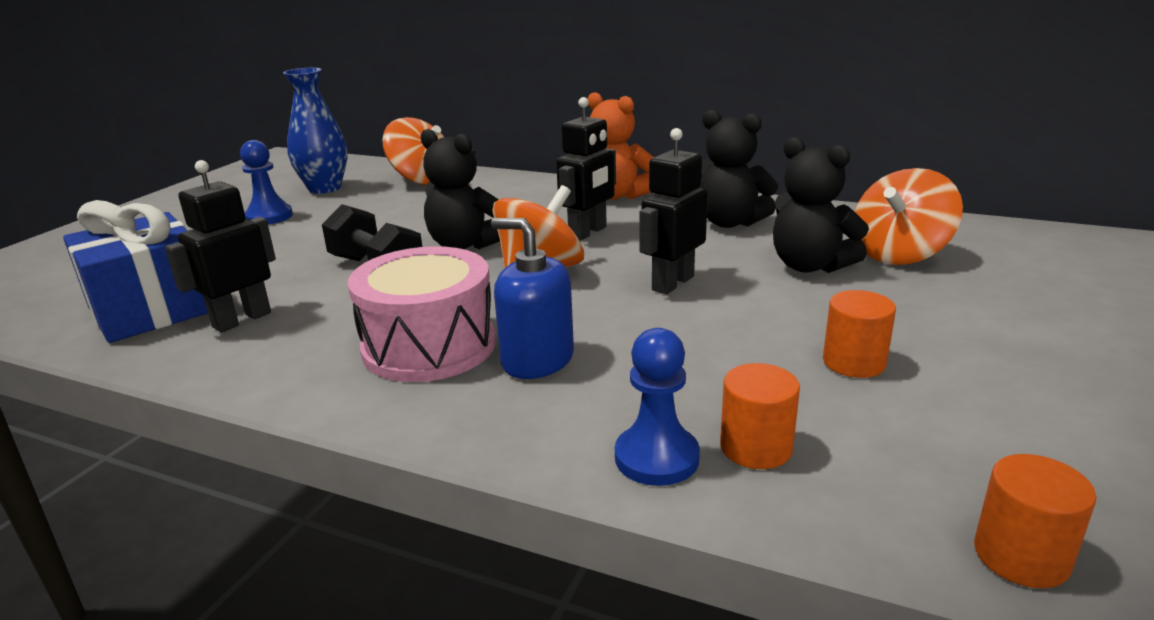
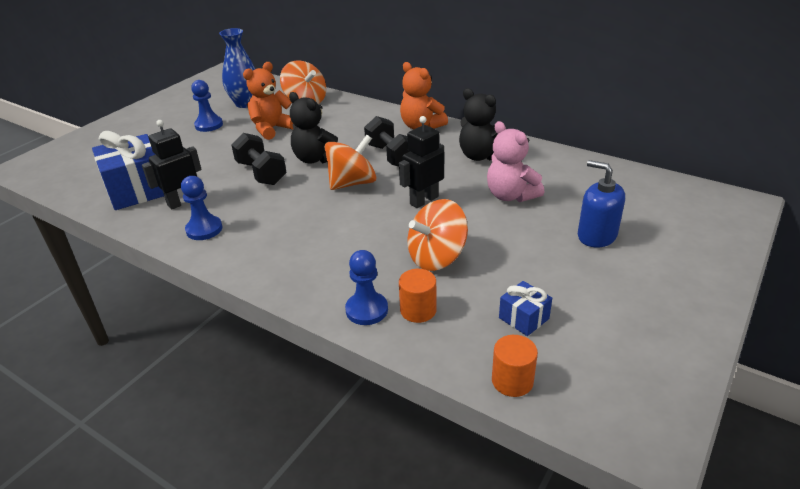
camera: 10 degrees right, 10 degrees up
(291, 357) = (204, 229): none -> blue pawn
(377, 214) = (272, 129): none -> orange teddy bear
(429, 346) = (276, 230): pink drum -> none
(537, 360) = (329, 245): blue soap dispenser -> blue soap dispenser (596, 236)
(588, 232) = (391, 156): black robot -> black dumbbell
(809, 266) = (510, 195): black teddy bear -> pink teddy bear
(854, 362) = (497, 266): orange cylinder -> none
(899, 254) = (570, 192): orange spinning top -> orange spinning top (437, 257)
(959, 439) = (524, 318): none -> blue gift

